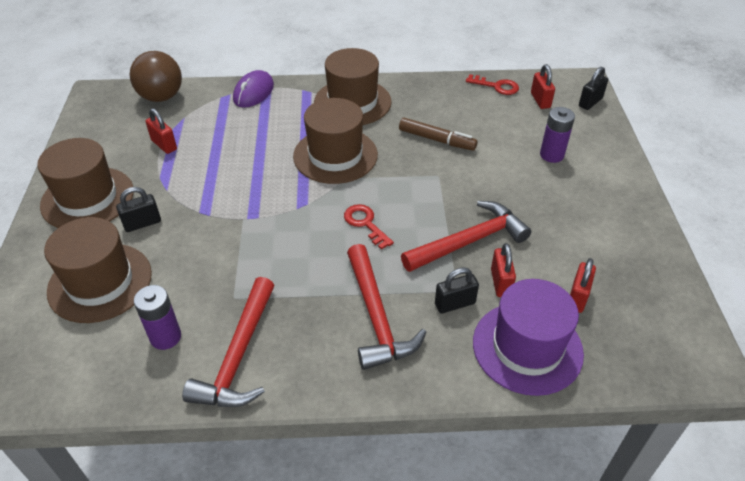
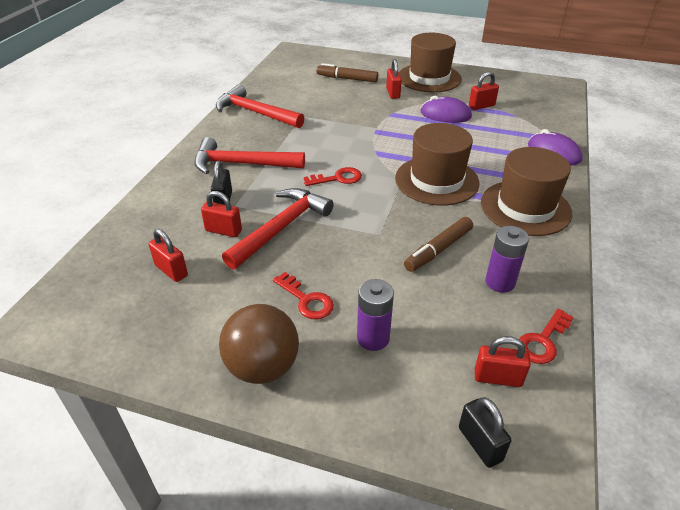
camera: 110 degrees right, 5 degrees down
(100, 282) = (347, 79): brown hat -> brown marker
(142, 223) = (393, 93): black padlock -> red padlock
(161, 97) = (552, 110): brown ball -> brown ball (263, 367)
(165, 337) = (288, 94): purple battery -> purple battery (500, 282)
(193, 169) = (445, 115): none -> purple mouse
(469, 241) = (281, 228): red hammer -> red hammer turned 135 degrees counterclockwise
(527, 347) = (155, 223): purple hat -> none
(543, 197) = (306, 300): none -> red key

